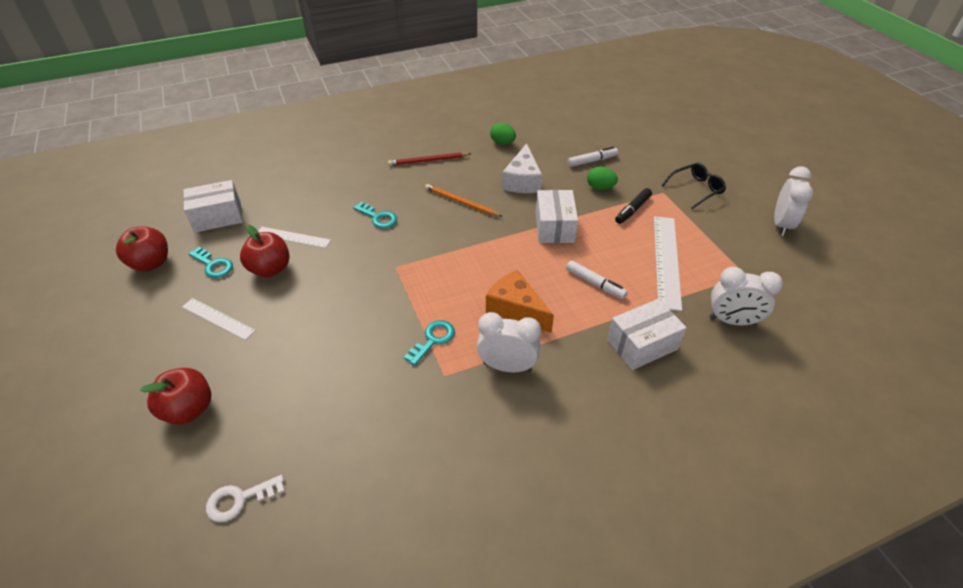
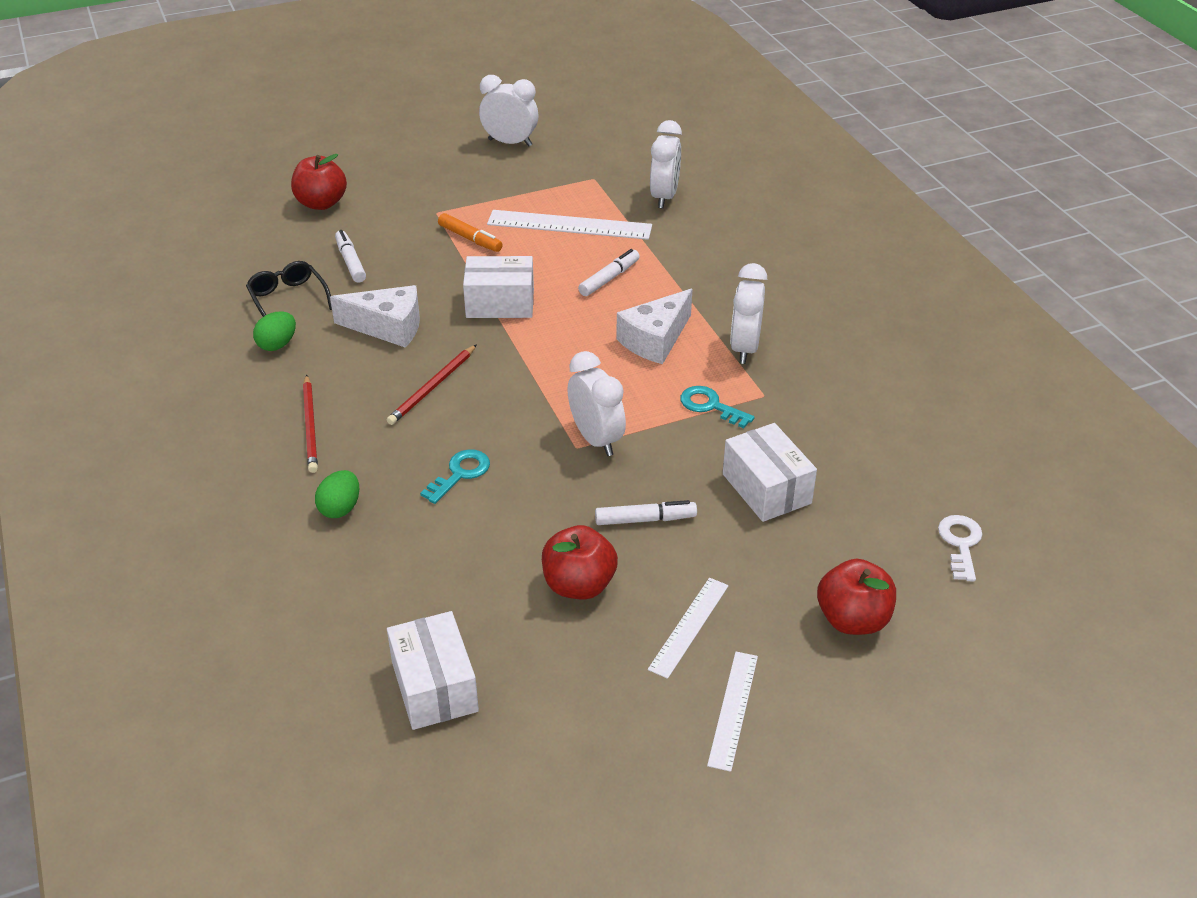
camera: 90 degrees left, 5 degrees down
(151, 263) = (561, 754): red apple -> red apple (321, 203)
(213, 265) = (568, 661): turquoise key -> none
(239, 499) = (960, 543): white key -> white key turned 150 degrees counterclockwise
(293, 237) = (501, 570): white ruler -> white ruler (733, 709)
(318, 300) = (645, 519): none -> white marker
(402, 276) = (596, 439): none -> white clock
(461, 202) = (432, 387): orange pencil -> red pencil
(516, 309) = (655, 340): orange cheese -> white cheese
(600, 187) = (417, 260): green egg -> green egg (340, 508)
(632, 210) = (470, 239): black marker -> orange marker
(642, 344) = (703, 255): white box -> white box (766, 488)
(696, 189) = (433, 187): black glasses -> black glasses (288, 299)

